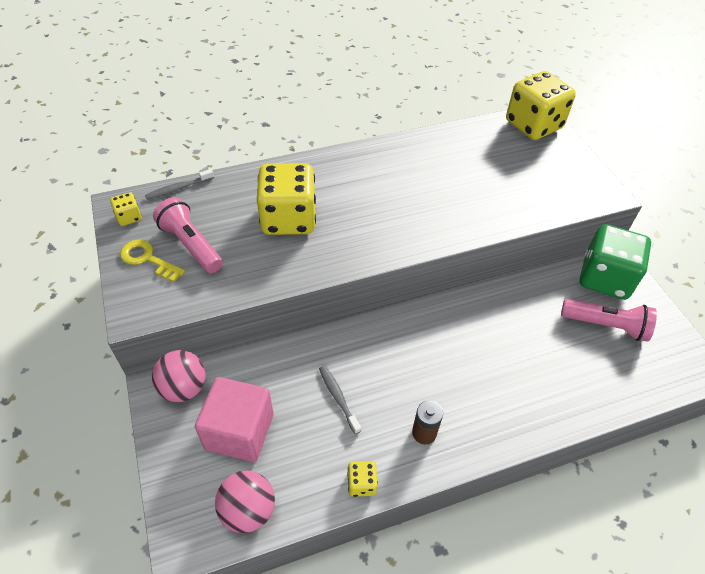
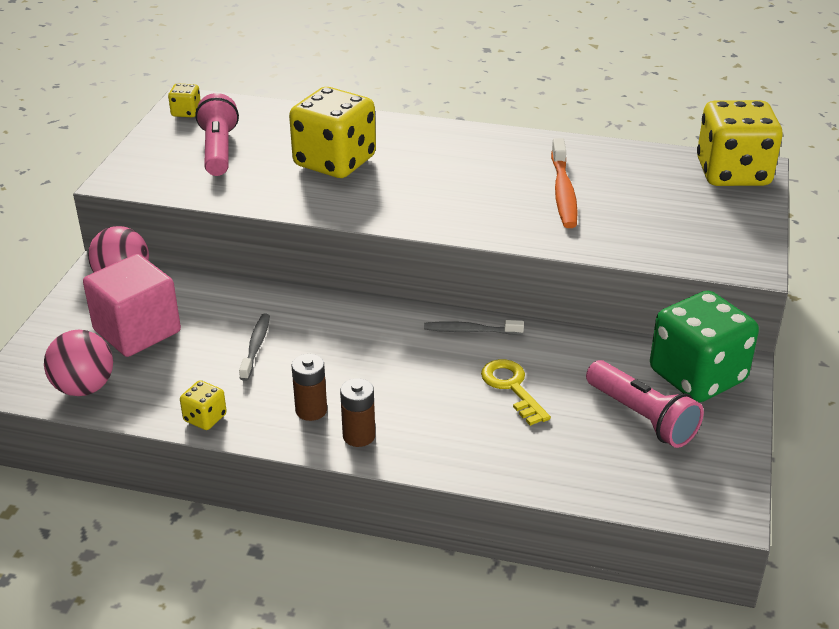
camera: 35 degrees right, 15 degrees down
(147, 259) = (168, 147): yellow key -> yellow key (512, 387)
(178, 188) = (255, 105): grey toothbrush -> grey toothbrush (470, 331)
(458, 181) = (563, 192): none -> orange toothbrush
(472, 436) = (359, 436): none -> brown battery

